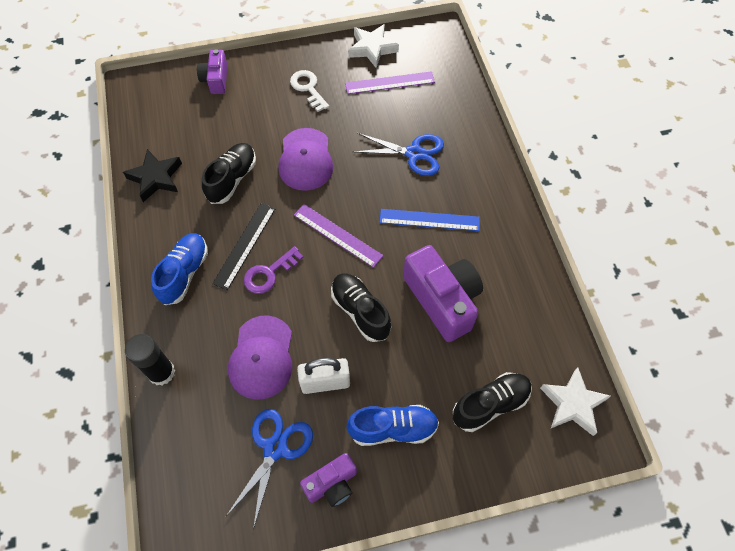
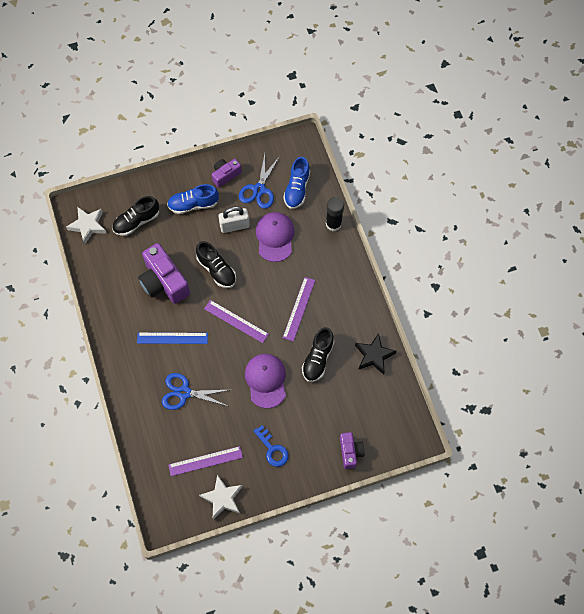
camera: 175 degrees right, 5 degrees up
(184, 274) = (335, 285): blue shoe -> blue shoe (297, 189)
(245, 245) = (299, 308): black ruler -> purple ruler
(269, 273) = (279, 290): purple key -> none
(308, 88) = (272, 449): white key -> blue key

